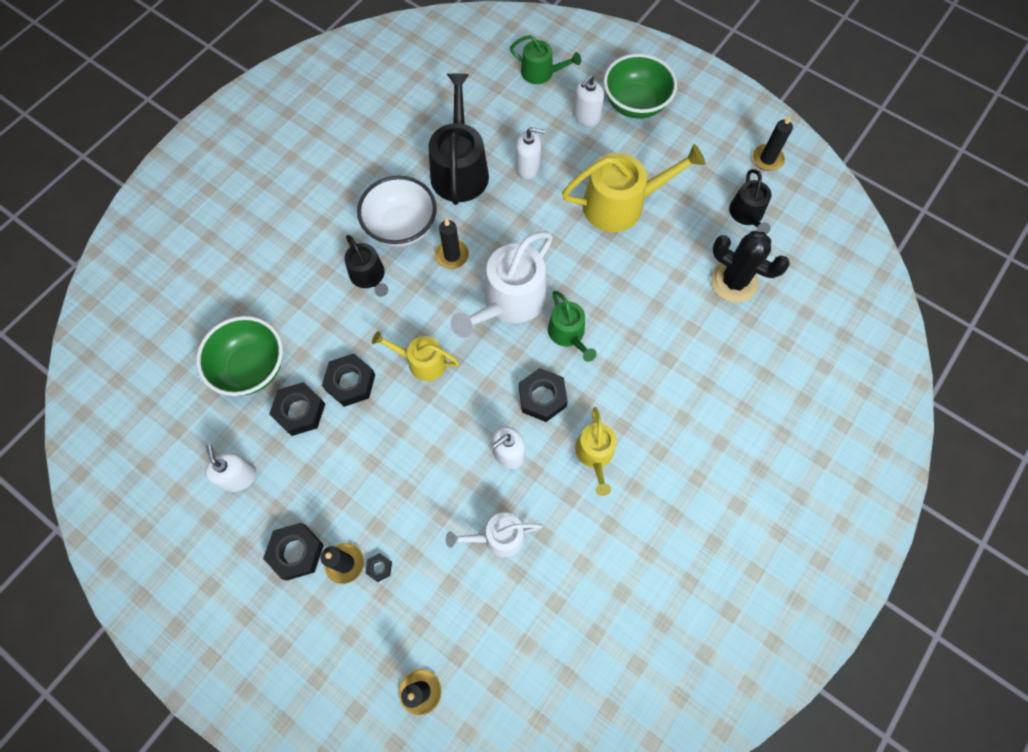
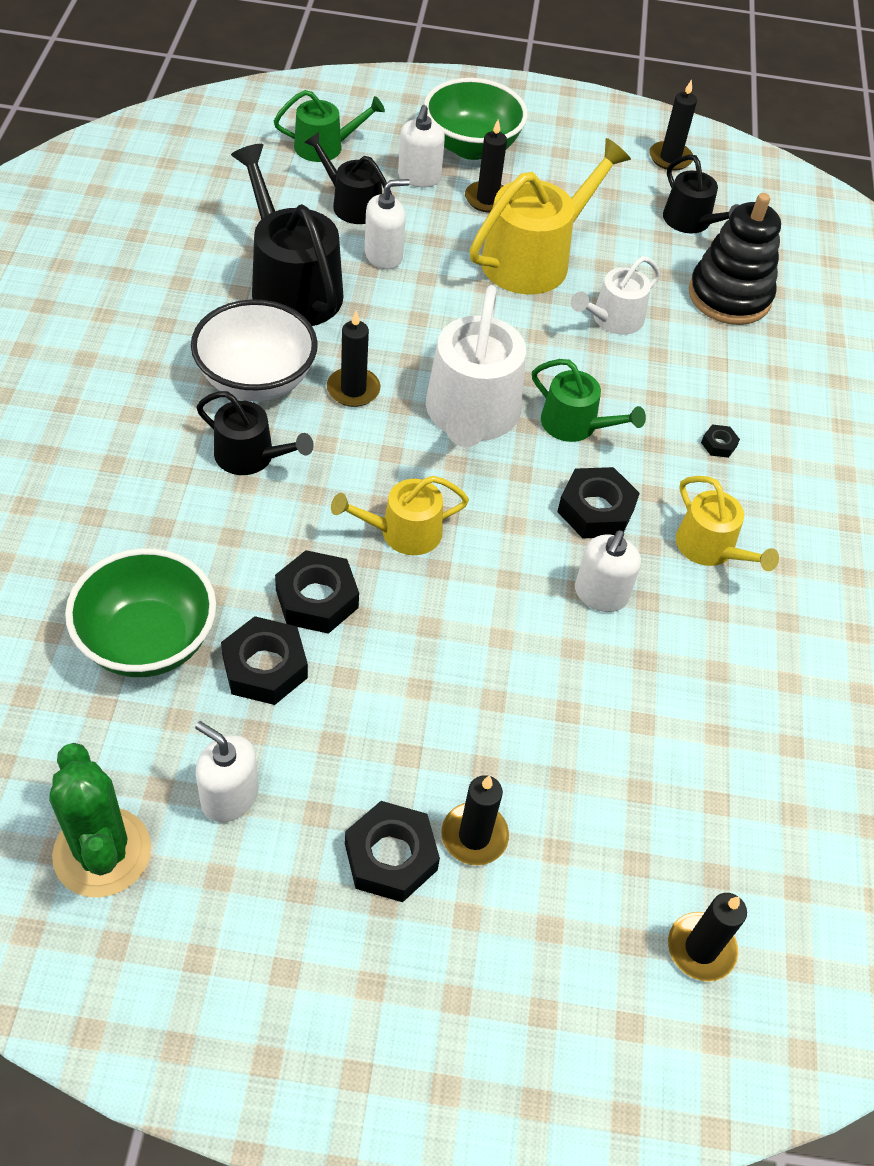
camera: 35 degrees left, 15 degrees down
(164, 477) = (102, 852): none -> green cactus
(379, 568) = (528, 817): black nut -> black nut (718, 444)
(498, 537) = (662, 700): white watering can -> white watering can (613, 319)
(531, 122) = (352, 204): none -> black watering can
(620, 148) = (487, 199): none -> black candle
(733, 282) = (729, 296): black cactus -> black stacking toy

